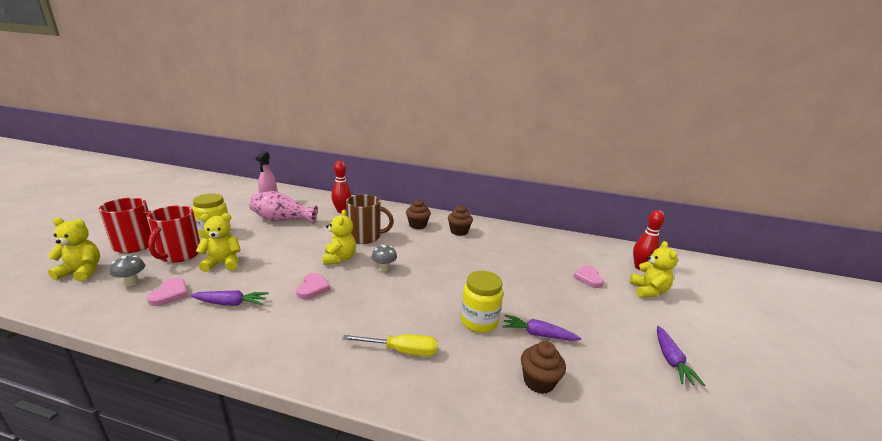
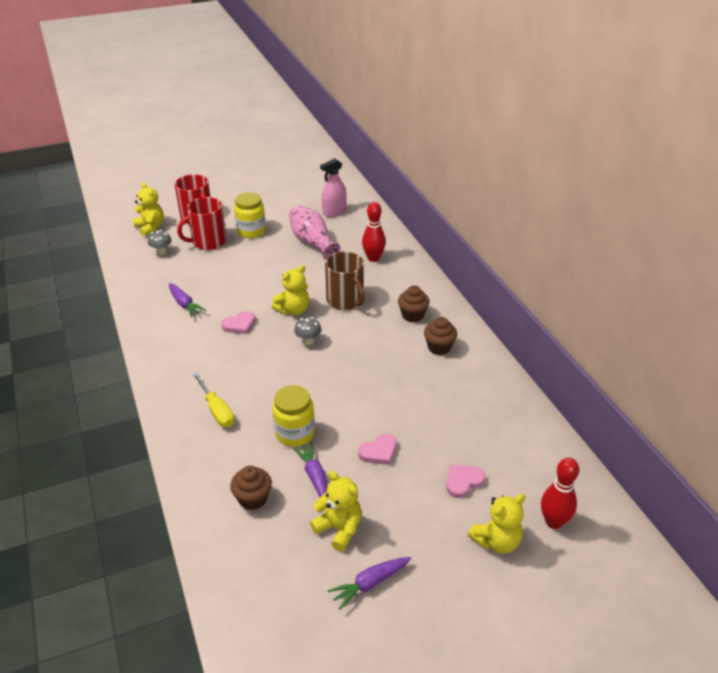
camera: 55 degrees right, 15 degrees up
(170, 294) = (167, 275): pink heart -> pink heart (379, 451)
(223, 263) = (220, 266): yellow teddy bear -> yellow teddy bear (339, 529)

